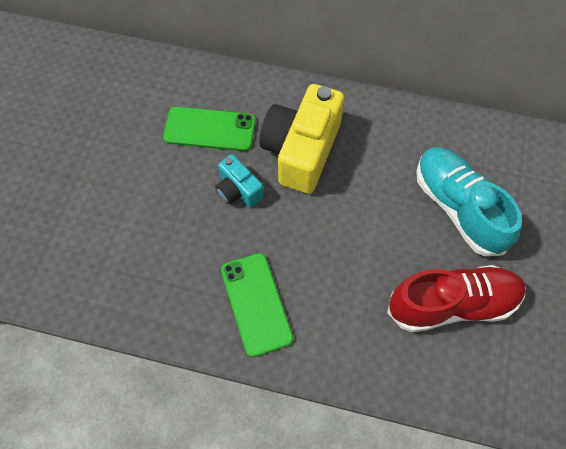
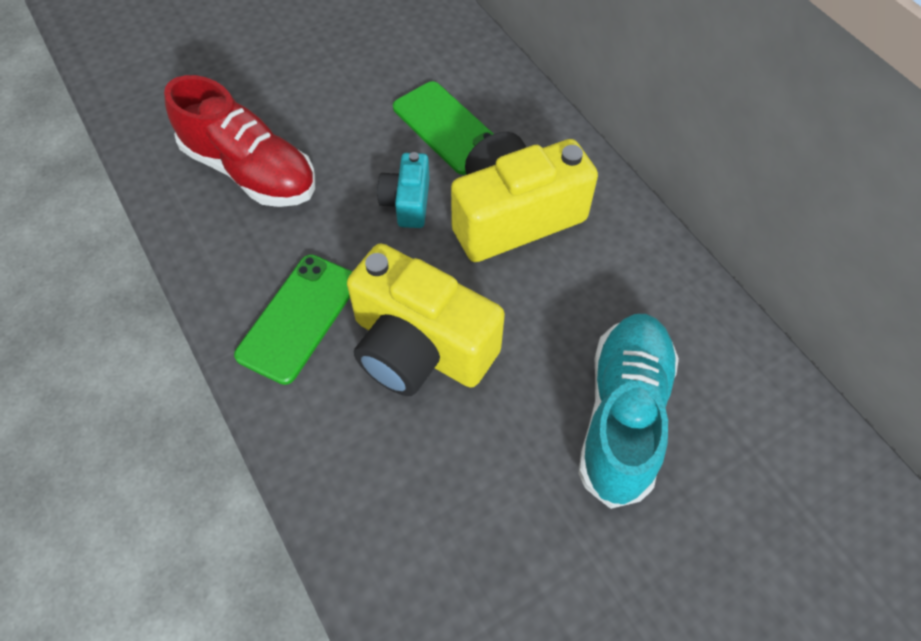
camera: 45 degrees right, 5 degrees down
(334, 261) = (420, 347): none -> yellow camera
(452, 304) = (493, 507): red shoe -> red shoe (250, 171)

